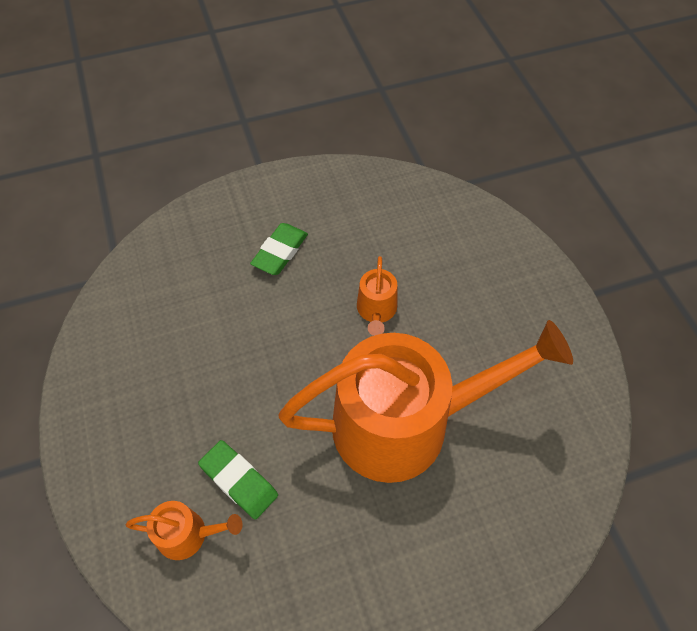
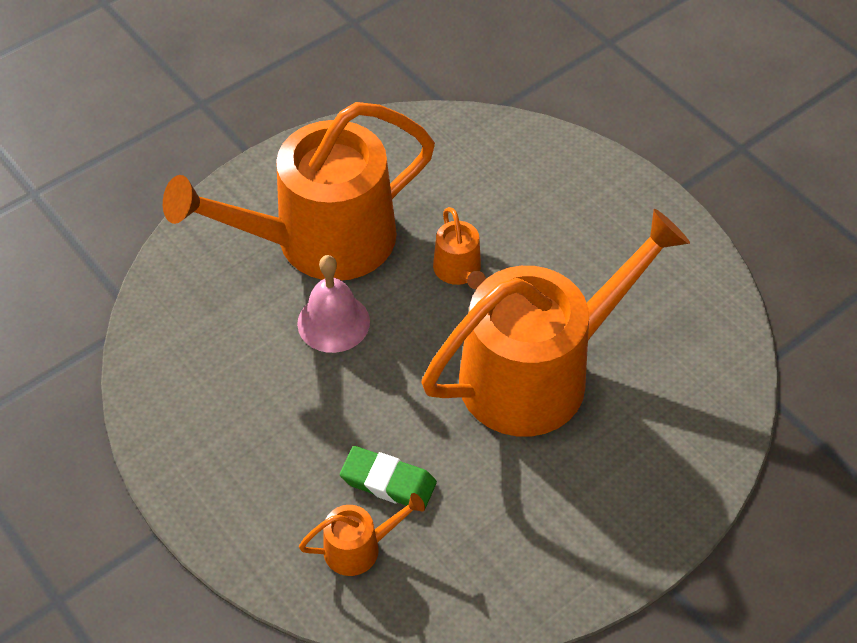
camera: 20 degrees left, 5 degrees down
(258, 323) = (333, 322): none -> pink bell
(280, 252) = (321, 240): green eraser -> orange watering can

